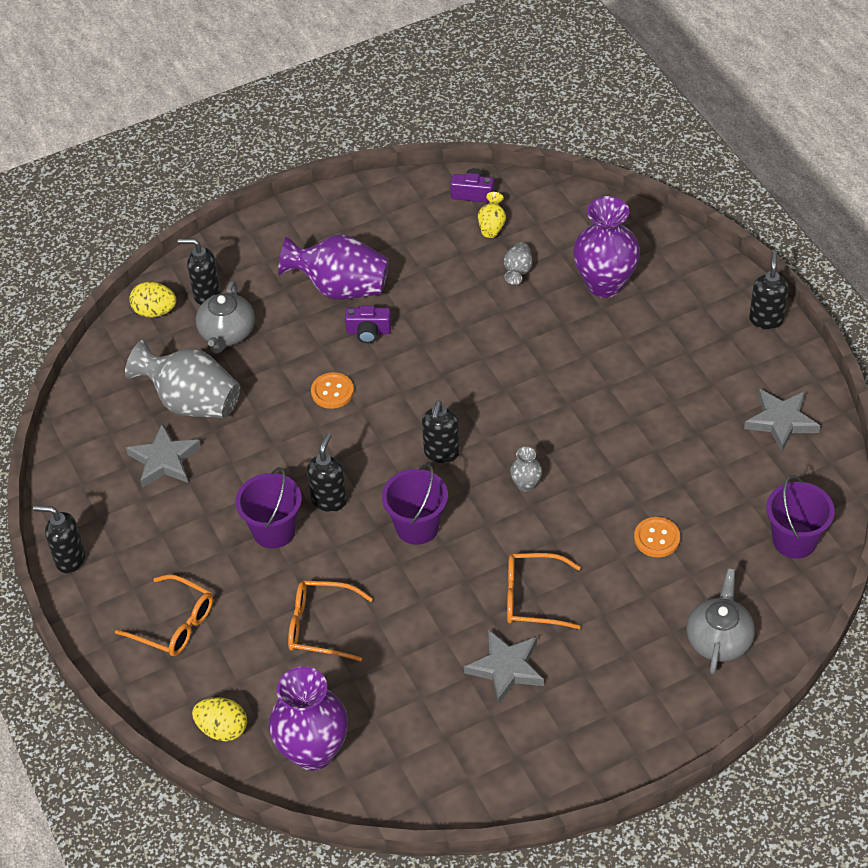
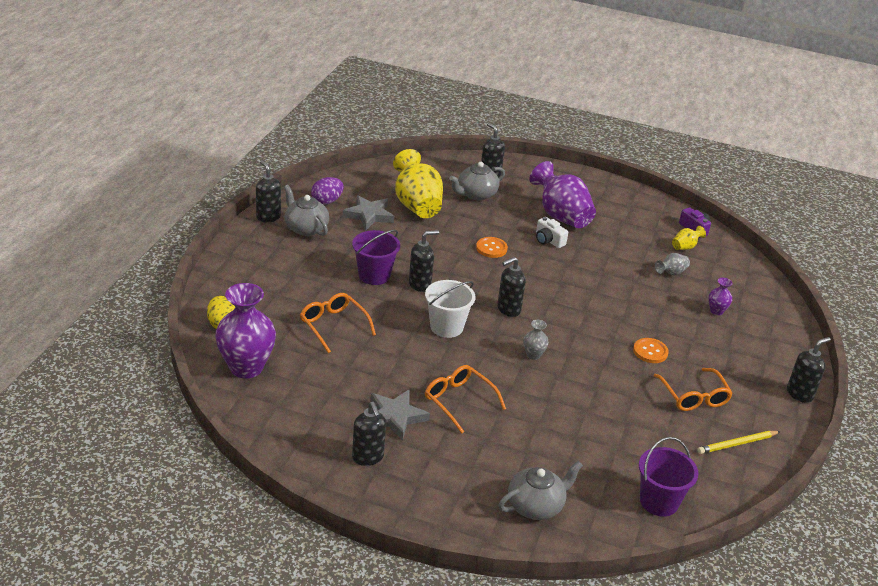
camera: 40 degrees right, 15 degrees down
(97, 482) = (327, 201): none -> purple egg
(127, 537) = (305, 228): none -> grey teapot
(155, 311) = (455, 165): yellow egg -> none
(174, 624) = (270, 272): orange glasses -> orange glasses (693, 396)
(191, 402) = (417, 205): grey vase -> yellow vase
(368, 331) = (548, 240): purple camera -> white camera
(417, 526) = (446, 327): purple bucket -> white bucket
(541, 732) = (368, 457): none -> black soap dispenser
(605, 284) = (716, 311): purple vase -> purple vase, size x0.45
(657, 538) = (572, 433): orange button -> orange button (650, 352)
(781, 421) = (737, 444): grey star -> yellow pencil

